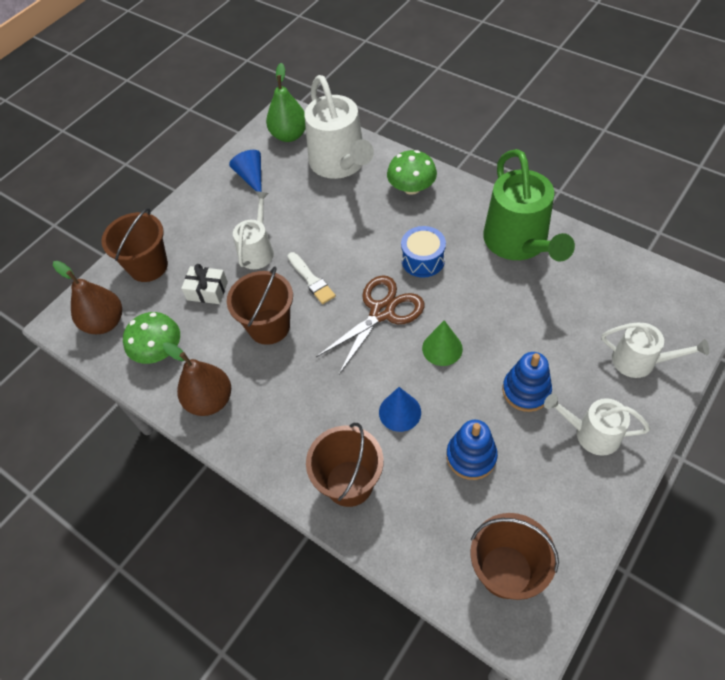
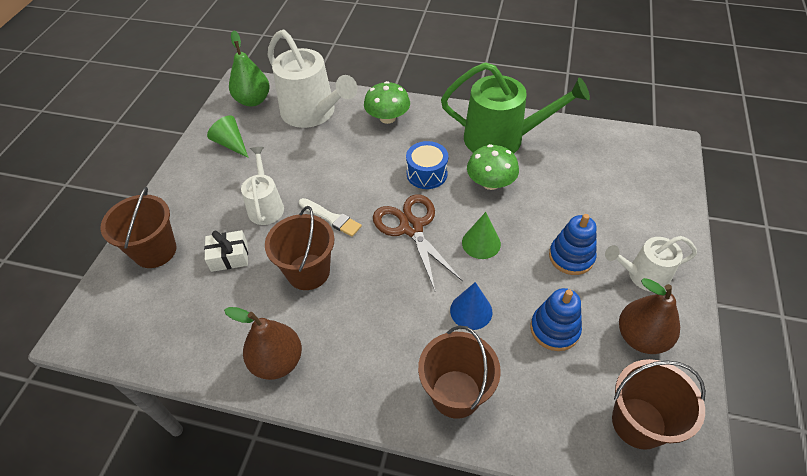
camera: 25 degrees left, 5 degrees down
(105, 322) = (127, 320): brown pear -> brown pear (641, 337)
(159, 350) = (200, 329): green mushroom -> green mushroom (490, 183)
(251, 177) = (231, 144): blue cone -> green cone
(382, 312) = (411, 227): brown scissors -> brown scissors turned 45 degrees counterclockwise
(518, 243) = (501, 139): green watering can -> green watering can turned 45 degrees counterclockwise
(639, 361) = (647, 205): white watering can -> none

